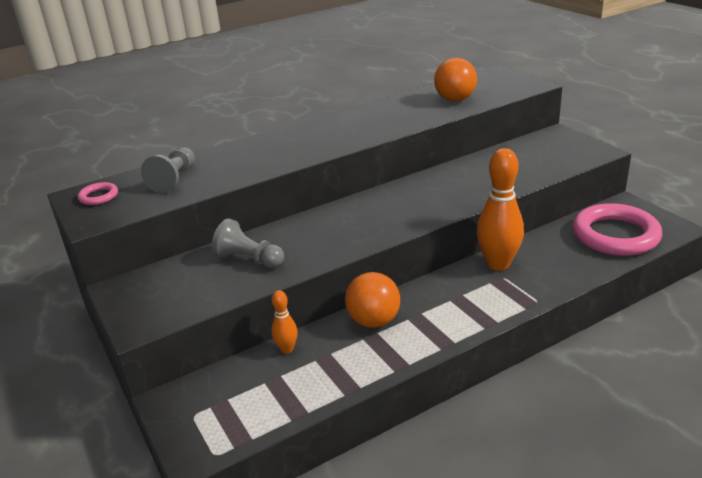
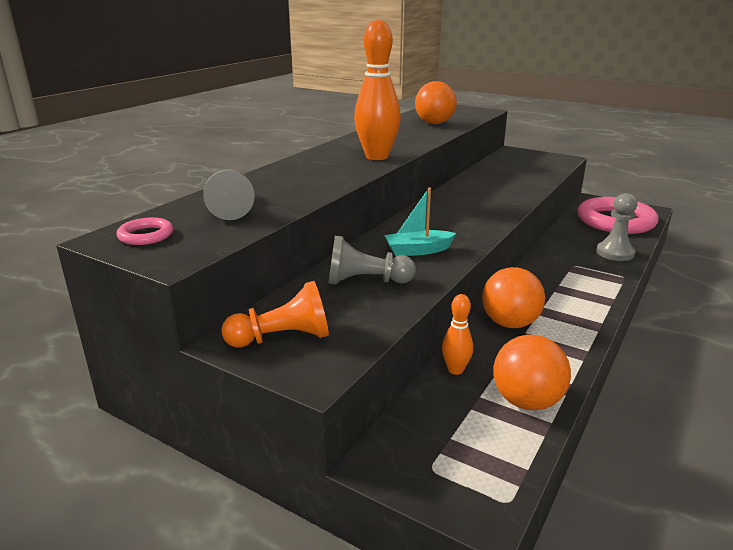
camera: 30 degrees left, 5 degrees down
(147, 293) = (282, 338): none -> orange pawn
(309, 390) = (526, 401): none -> orange ball
(320, 238) = (418, 250): none -> turquoise boat
(498, 264) = (557, 256): orange bowling pin -> orange bowling pin (377, 157)
(563, 273) = (615, 253): none -> grey pawn

